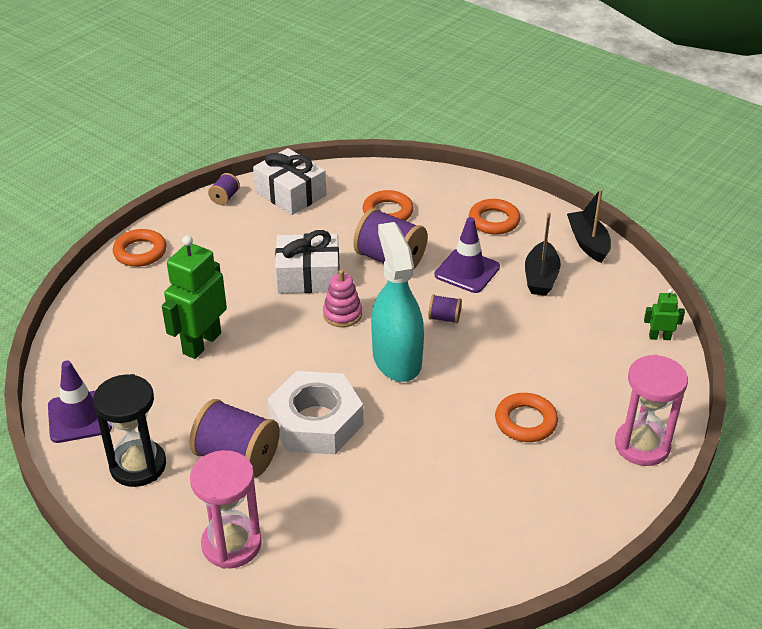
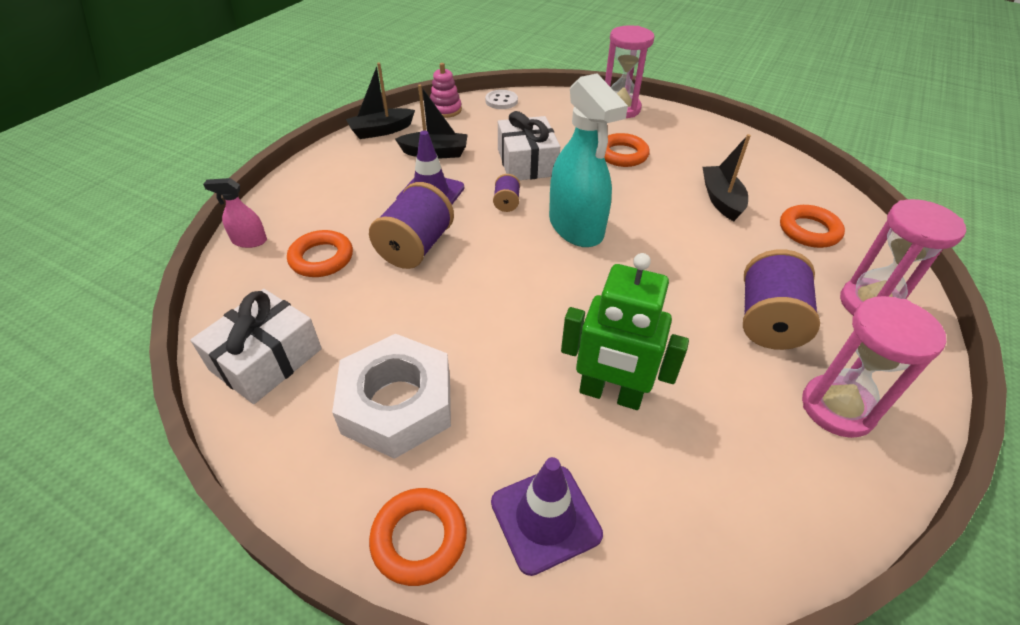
camera: 100 degrees left, 5 degrees up
(80, 417) = (806, 504): purple traffic cone -> purple traffic cone (545, 518)
(138, 466) = (837, 408): black hourglass -> pink hourglass
(225, 198) = (265, 444): purple spool -> none
(308, 276) = (456, 311): white gift -> white gift (527, 162)
(316, 422) = (687, 270): white nut -> white nut (397, 404)
(342, 314) = (519, 273): pink stacking toy -> pink stacking toy (445, 110)
(396, 359) = (576, 227): turquoise spray bottle -> turquoise spray bottle turned 90 degrees counterclockwise
(417, 177) = (249, 241): none -> pink spray bottle
(422, 485) = (721, 200): none -> black boat
(494, 221) = (344, 182): orange ring -> orange ring (809, 231)
(659, 337) = (501, 101): green robot -> white button

